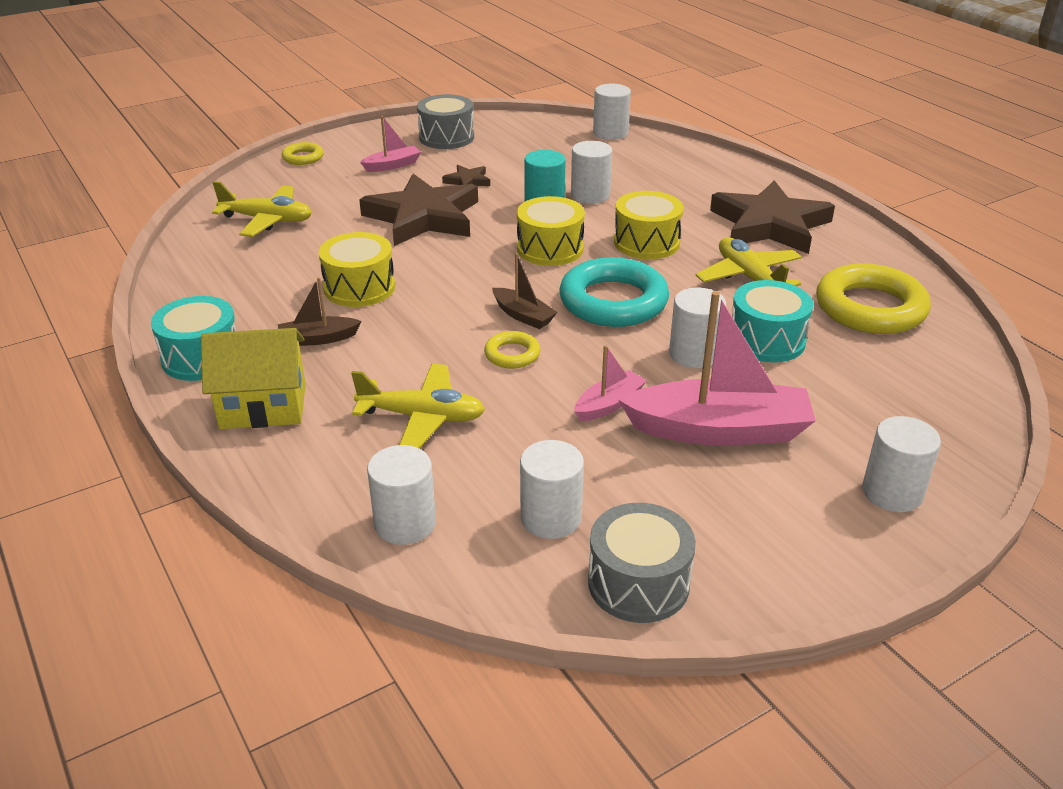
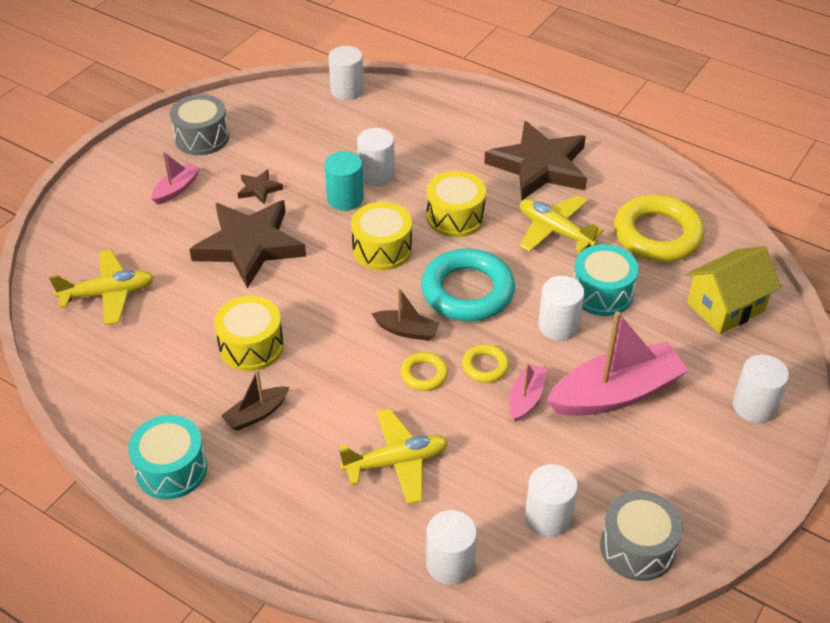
camera: 25 degrees left, 10 degrees up
(263, 406) = (263, 499): yellow house -> yellow house (725, 307)
(303, 157) = (82, 204): yellow ring -> yellow ring (485, 366)

